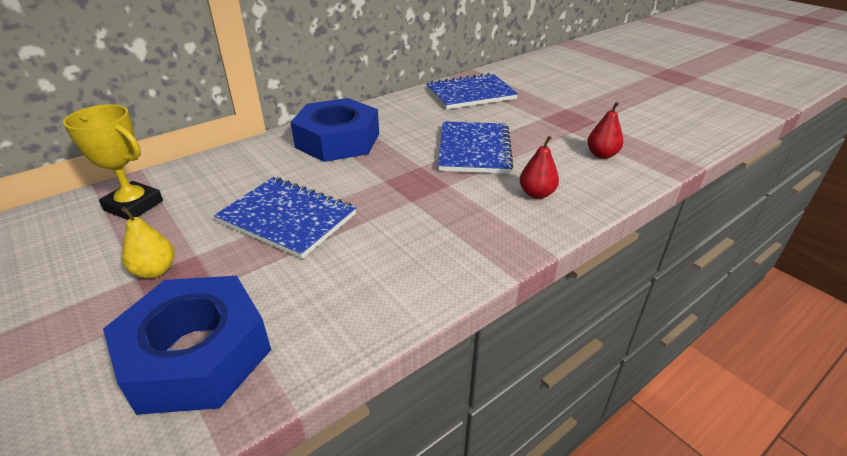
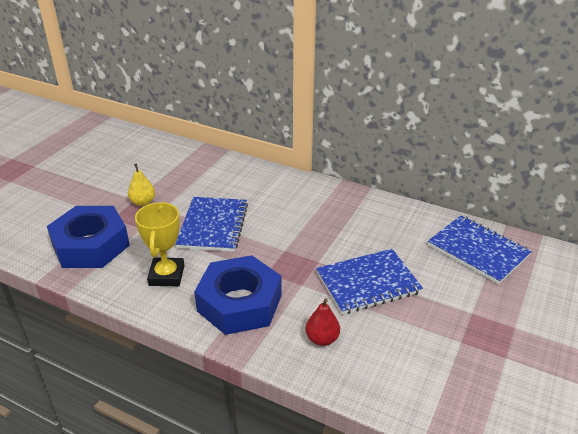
camera: 65 degrees right, 0 degrees up
(134, 205) = (192, 166): yellow trophy -> yellow trophy (167, 275)
(338, 140) = (323, 207): blue nut -> blue nut (239, 303)
(602, 155) = (428, 372): red pear -> none

